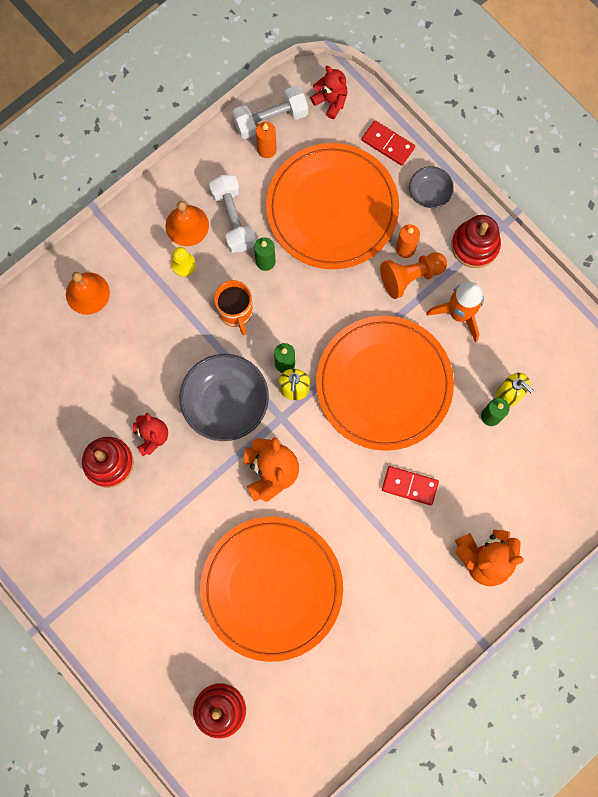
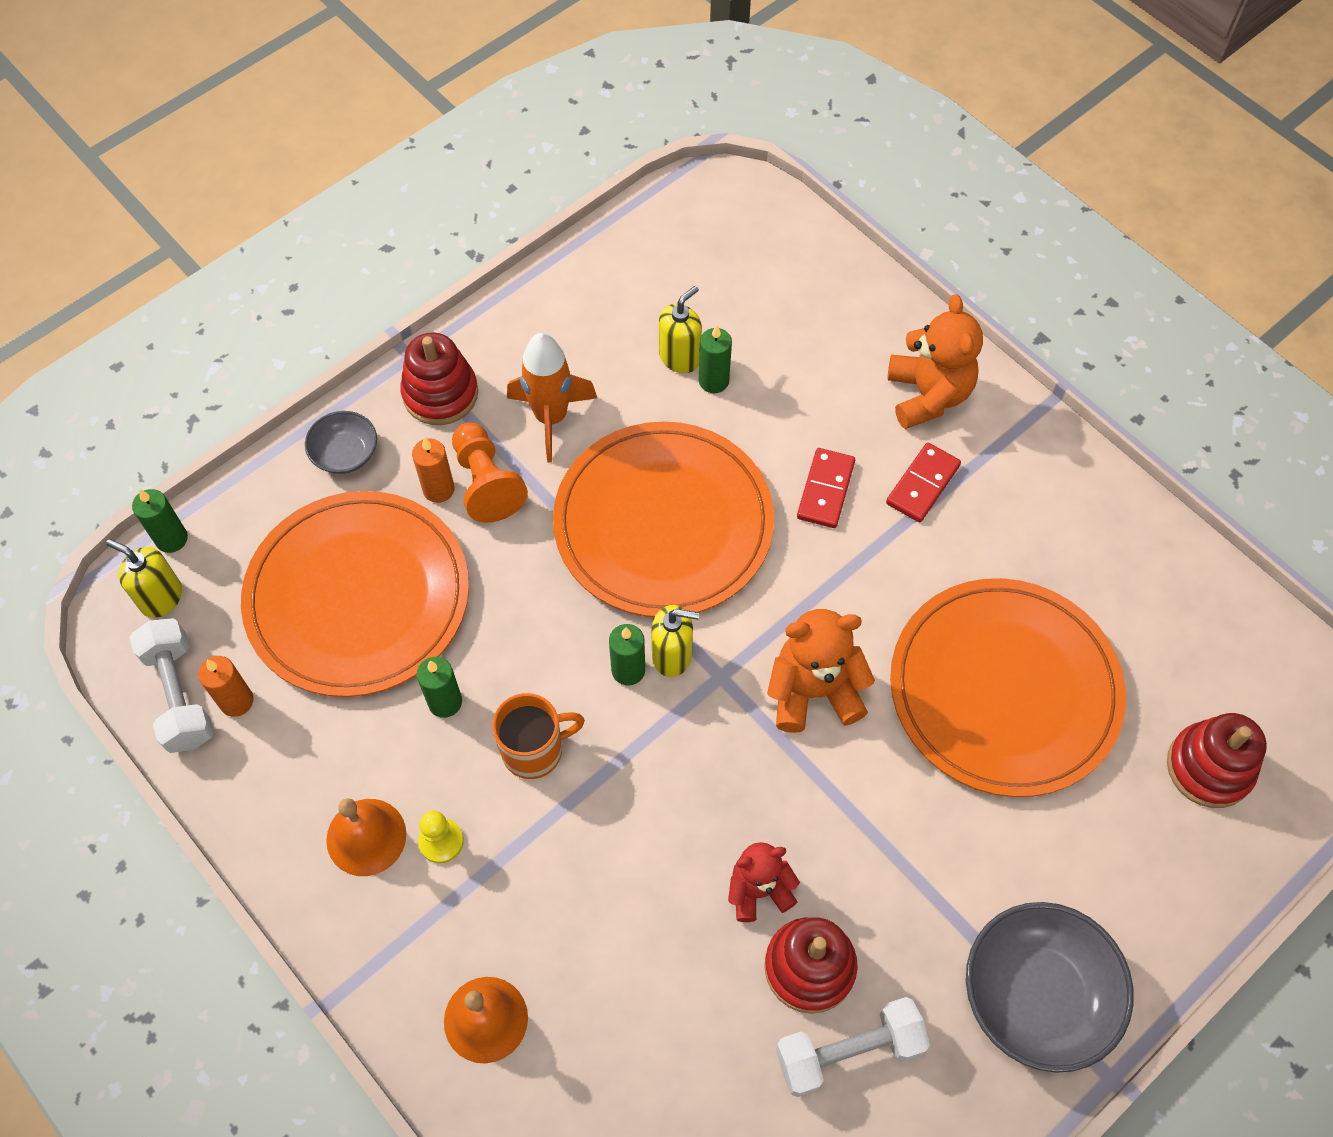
camera: 90 degrees left, 15 degrees down
(226, 402) = (696, 765): grey bowl -> grey bowl (1037, 995)
(233, 219) = (361, 756): white dumbbell -> white dumbbell (848, 1051)
(330, 101) = (161, 598): red teddy bear -> yellow soap dispenser
(369, 101) = (171, 539): none -> green candle
(388, 144) = (253, 512): red domino -> red domino (923, 484)

